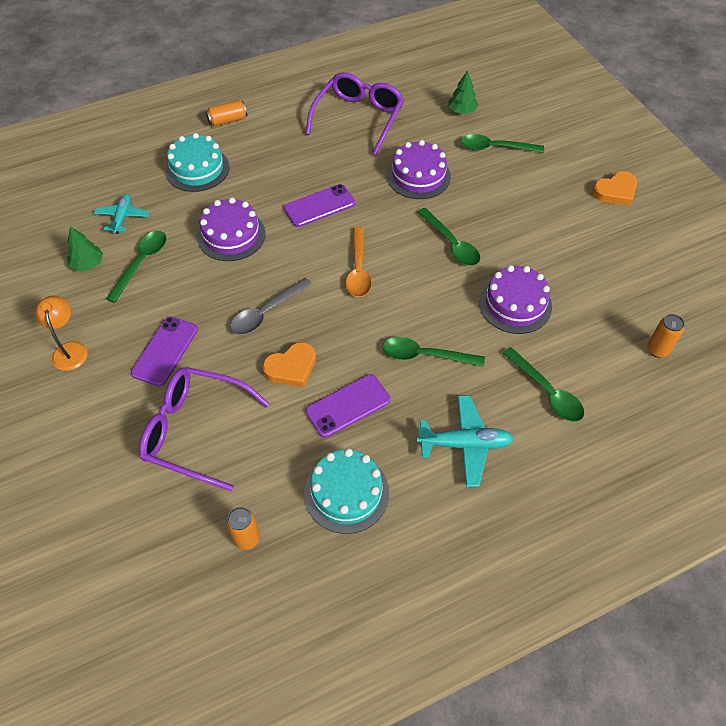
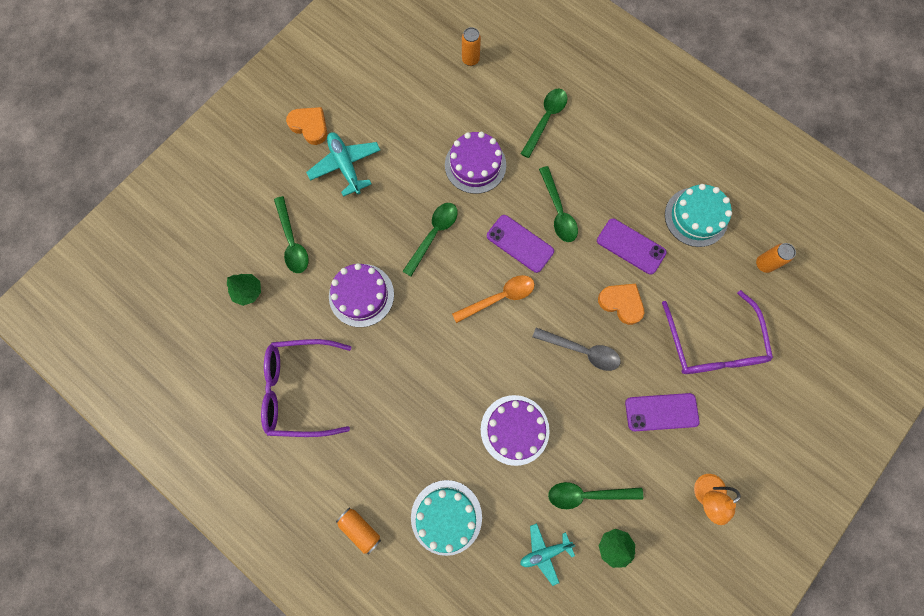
camera: 115 degrees left, 20 degrees up
(319, 206) = (441, 367): purple phone -> purple phone (520, 244)
(464, 444) = (617, 157): turquoise plane -> turquoise plane (345, 166)

